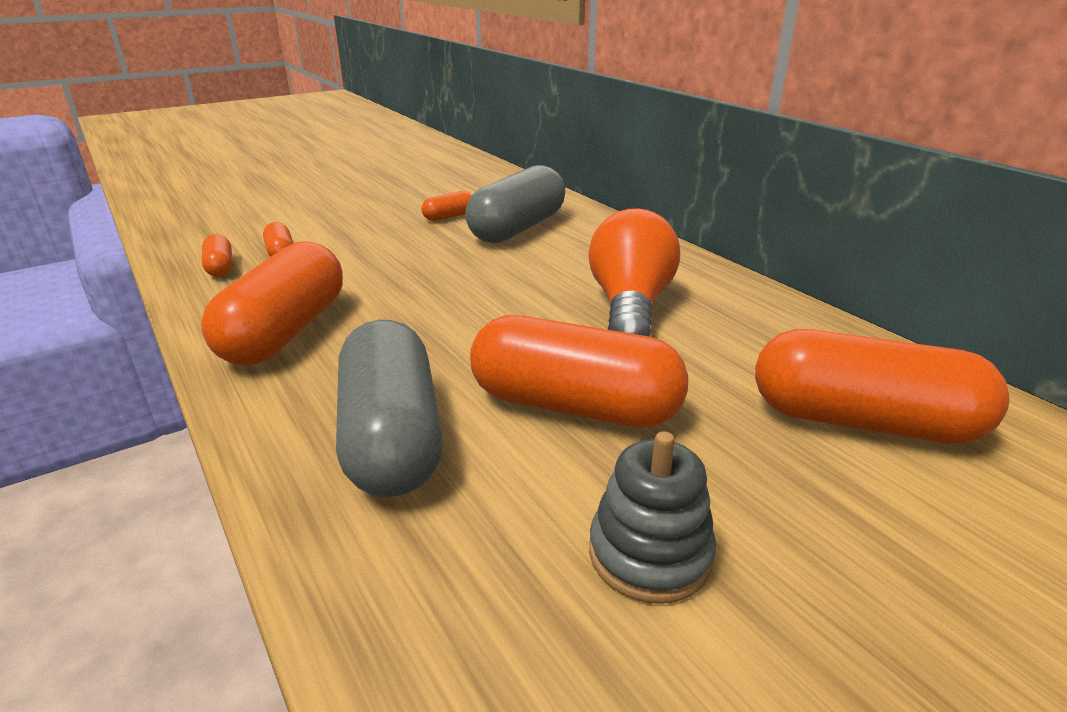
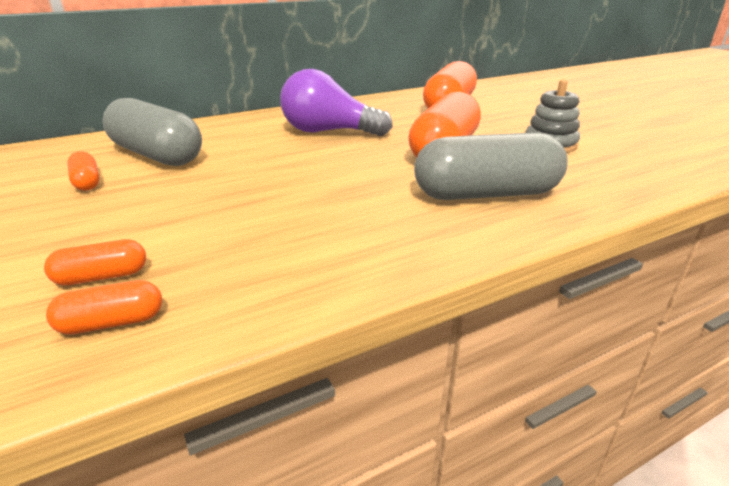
camera: 85 degrees left, 0 degrees up
(285, 332) = (331, 247): orange capsule -> none
(630, 306) = (328, 132): orange light bulb -> purple light bulb

